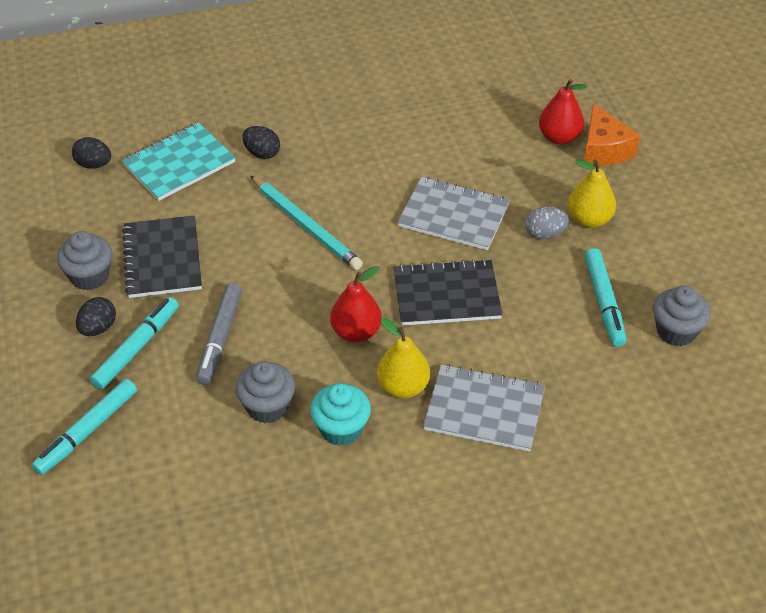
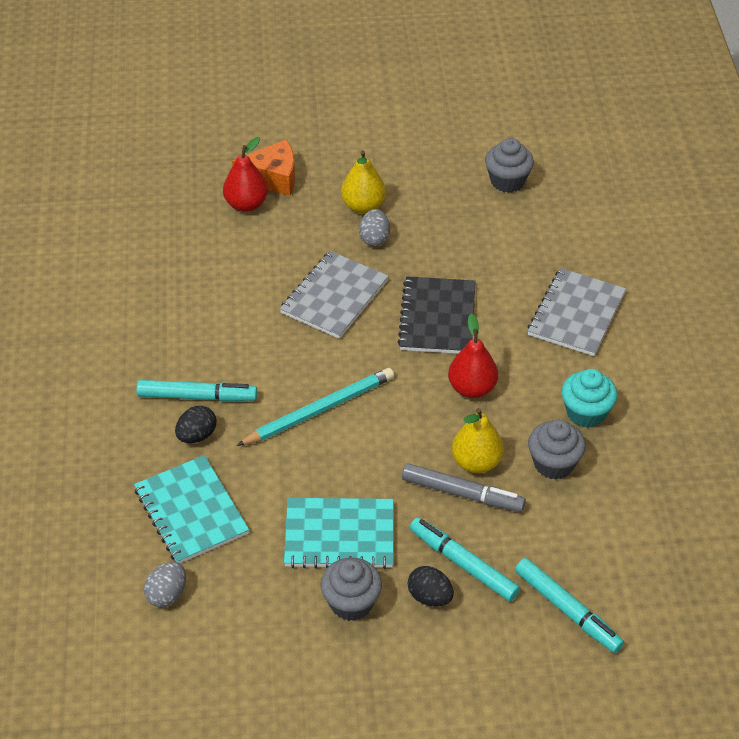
camera: 80 degrees left, 0 degrees up
(94, 164) = (167, 594): black egg -> grey egg
(163, 259) = (339, 535): black notebook -> turquoise notebook
(403, 387) = (543, 364): yellow pear -> yellow pear (476, 462)
(604, 302) = (467, 217): turquoise marker -> turquoise marker (197, 397)

